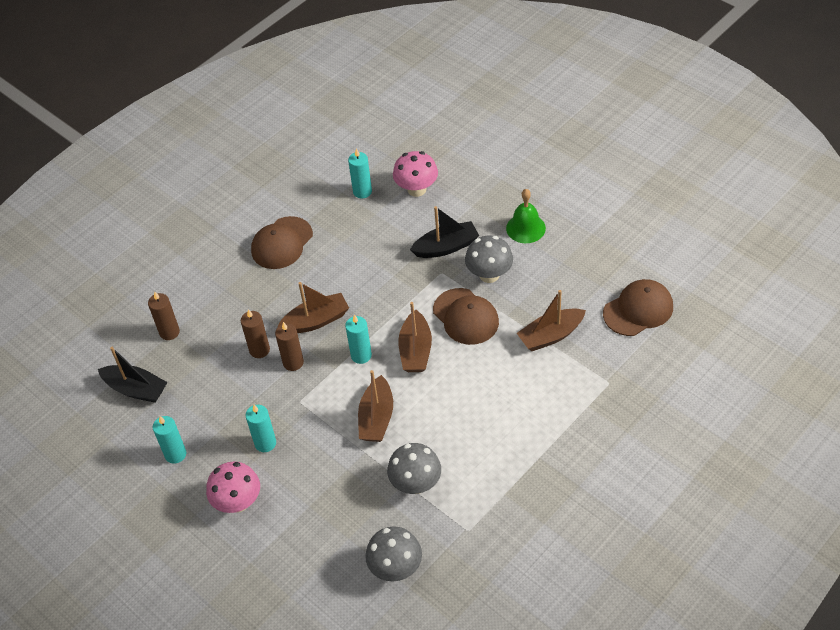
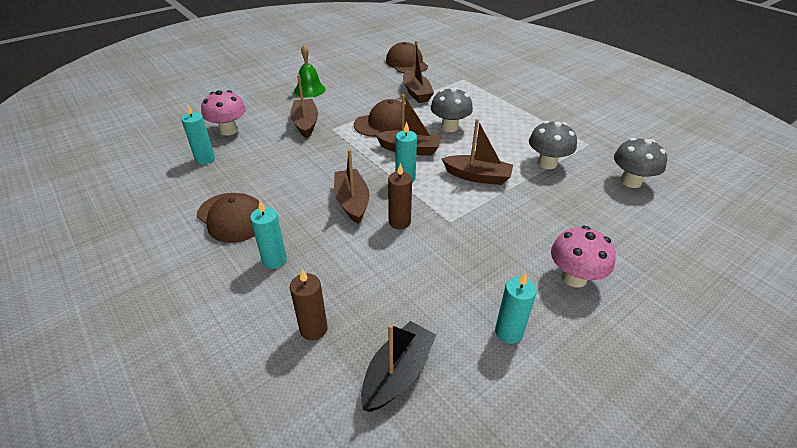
camera: 85 degrees left, 10 degrees down
(259, 350) = (374, 246): brown candle -> none
(265, 443) = (499, 250): turquoise candle -> turquoise candle (274, 260)
(446, 247) = (305, 123): black boat -> brown boat
(489, 275) = (347, 109): grey mushroom -> grey mushroom (449, 127)

